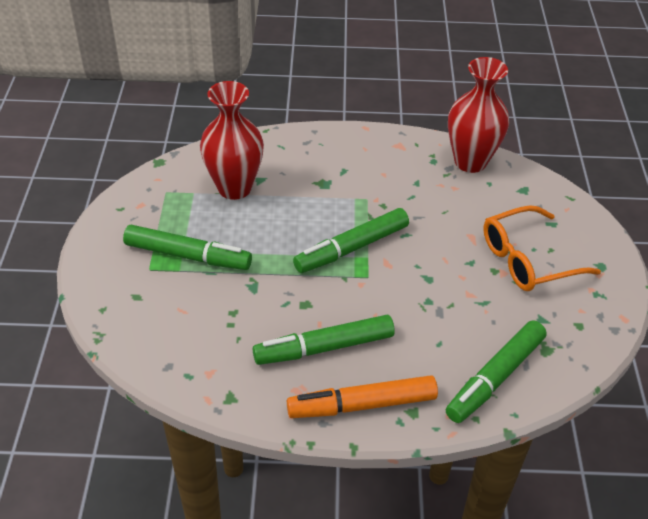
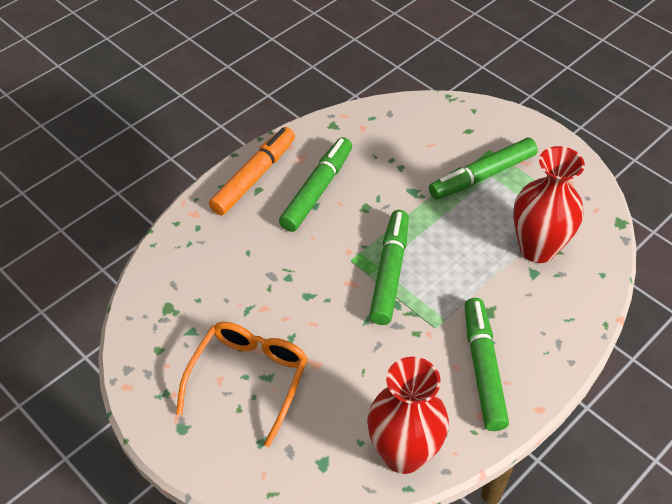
camera: 135 degrees right, 5 degrees up
(495, 377) = (187, 258): green marker -> green marker (483, 369)

